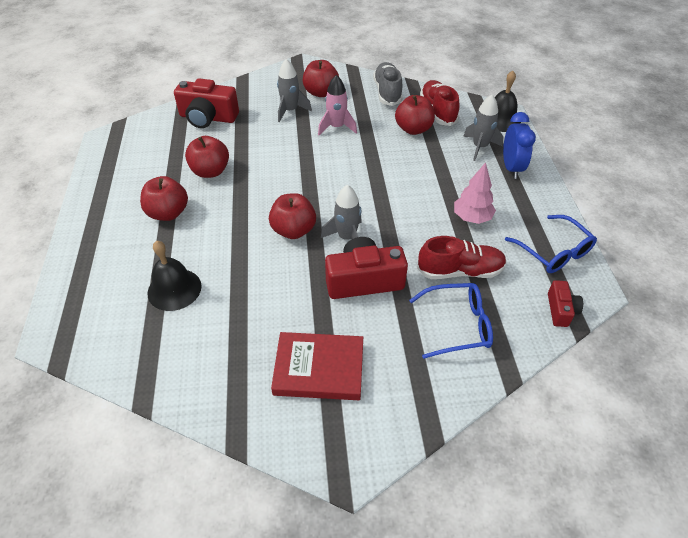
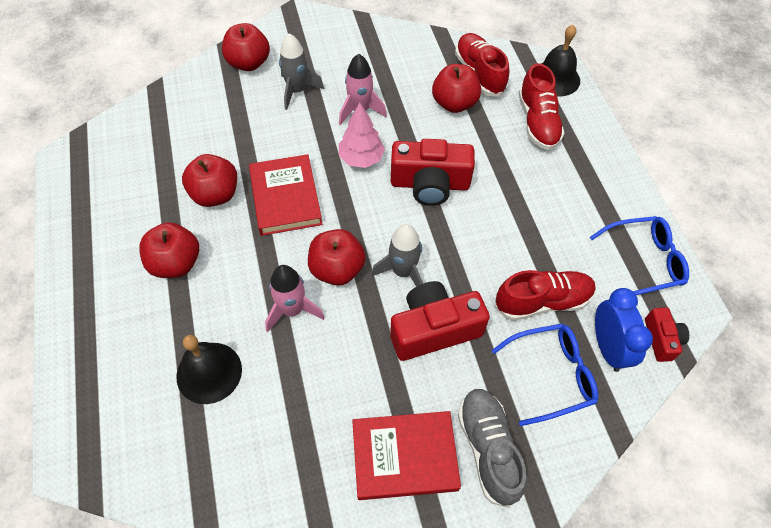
camera: 10 degrees left, 10 degrees up
(208, 118) = (194, 112): red camera -> red camera (430, 184)
(251, 254) = (292, 310): none -> pink rocket
(264, 178) = (285, 198): none -> red book
(321, 92) = (330, 58): red apple -> red apple (248, 63)
(387, 92) = (413, 50): grey shoe -> grey shoe (488, 449)
(472, 218) = (544, 225): pink tree -> pink tree (361, 158)
(480, 147) = (537, 122): grey rocket -> red shoe
(511, 168) = (579, 148): blue clock -> blue clock (607, 348)
(554, 252) = (644, 261): blue glasses -> blue glasses turned 60 degrees counterclockwise

